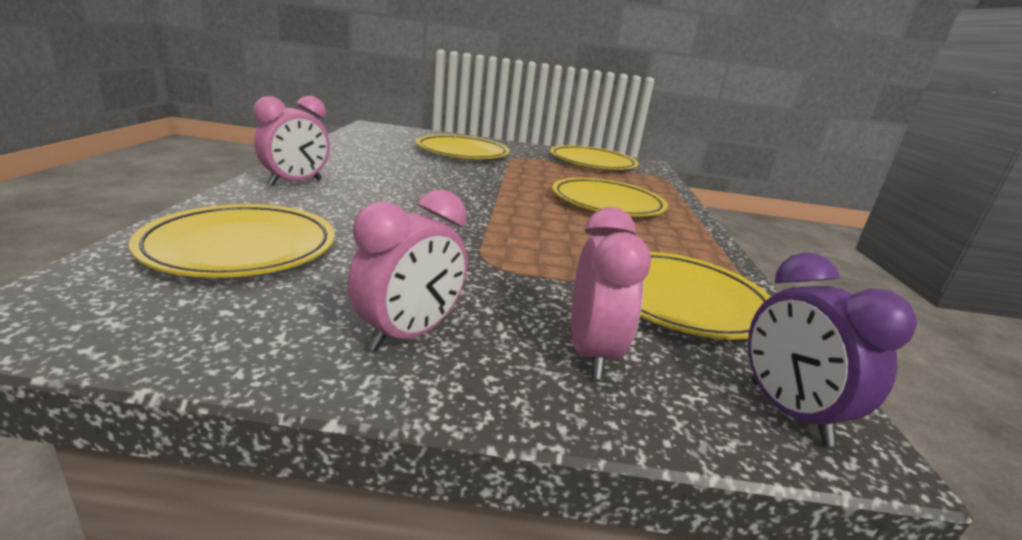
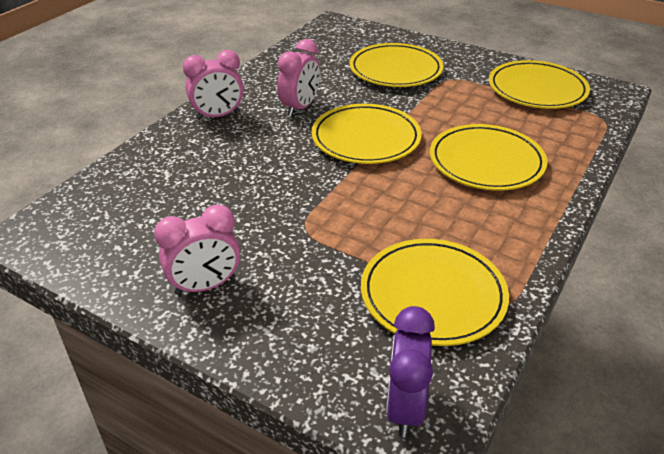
camera: 30 degrees right, 15 degrees up
(241, 248) = (148, 190): yellow plate -> yellow plate (366, 139)
(591, 353) = (310, 327): pink clock -> pink clock (300, 108)

